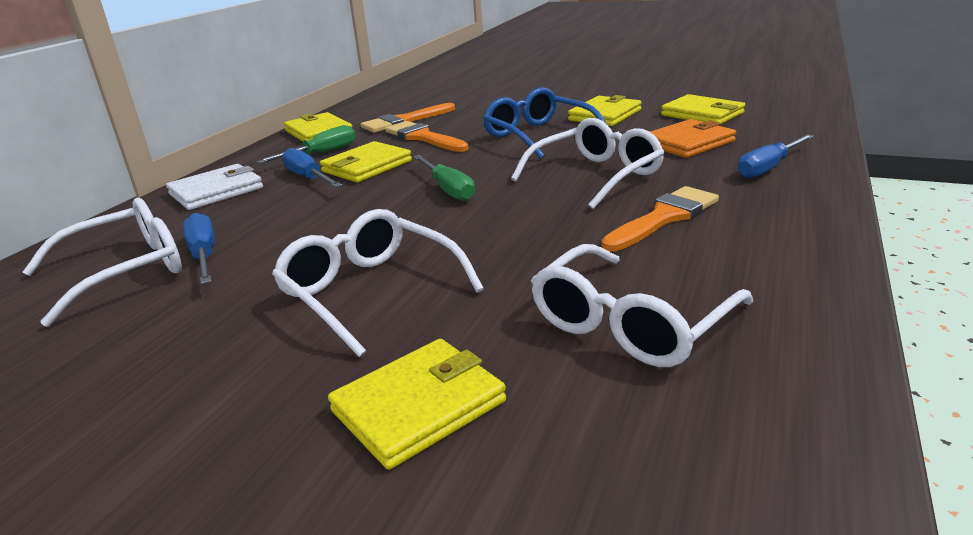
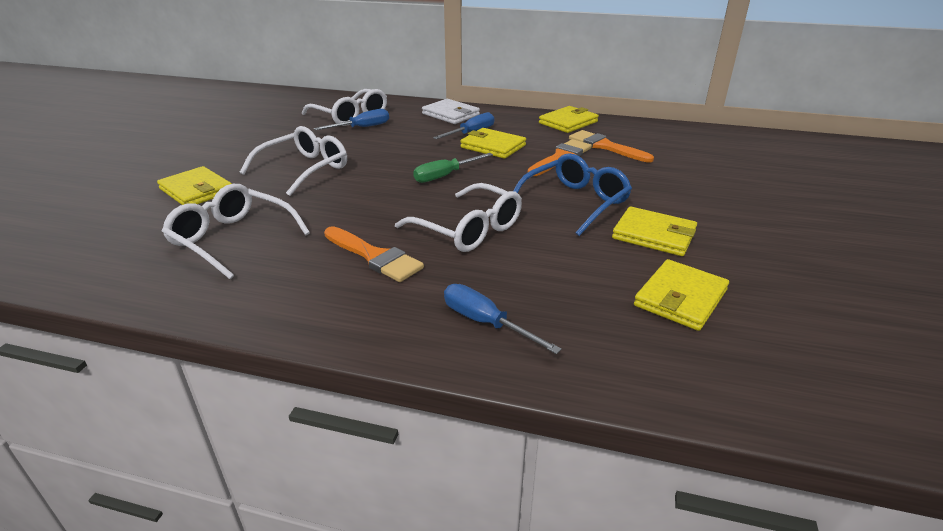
camera: 80 degrees right, 5 degrees up
(321, 154) = (519, 130): green screwdriver -> none
(688, 143) = (563, 280): orange wallet -> none

